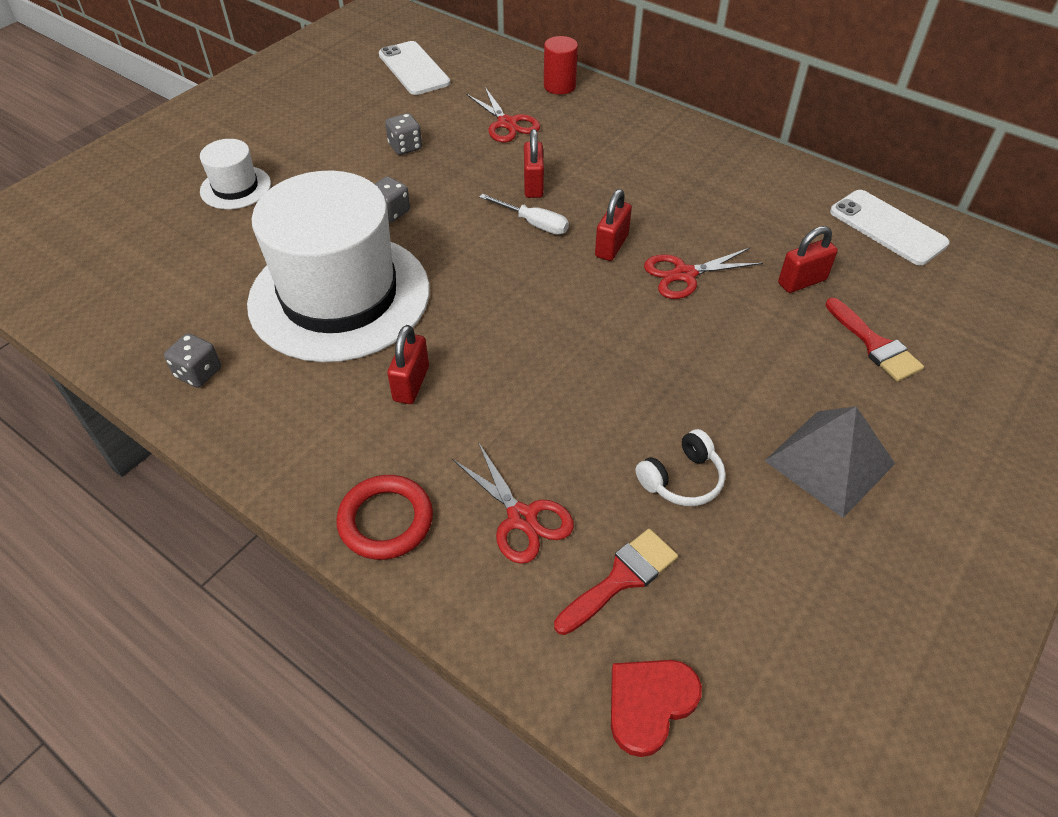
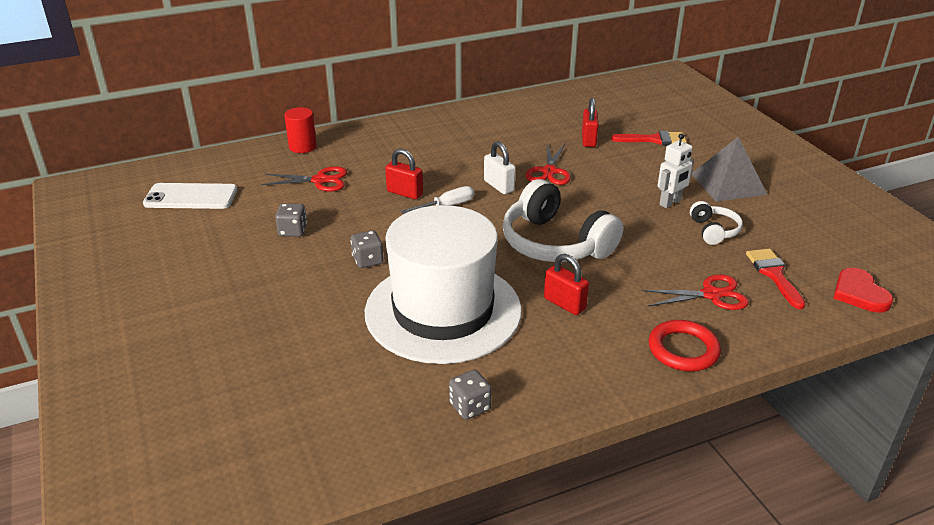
camera: 60 degrees left, 15 degrees down
(235, 187) = (242, 331): white hat -> none
(527, 335) = (555, 243): none -> white headphones
(611, 246) = (499, 186): red padlock -> white padlock
(715, 412) = (670, 203): none -> white robot
(887, 228) = (568, 101): white phone -> none

